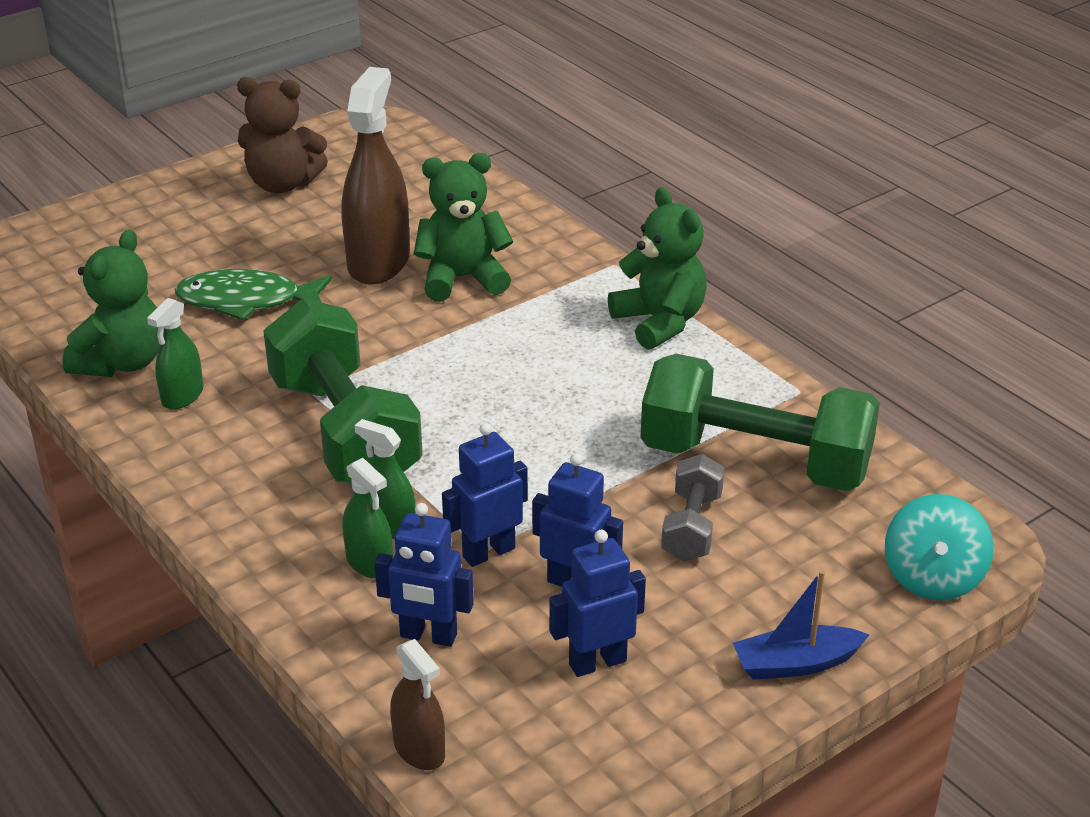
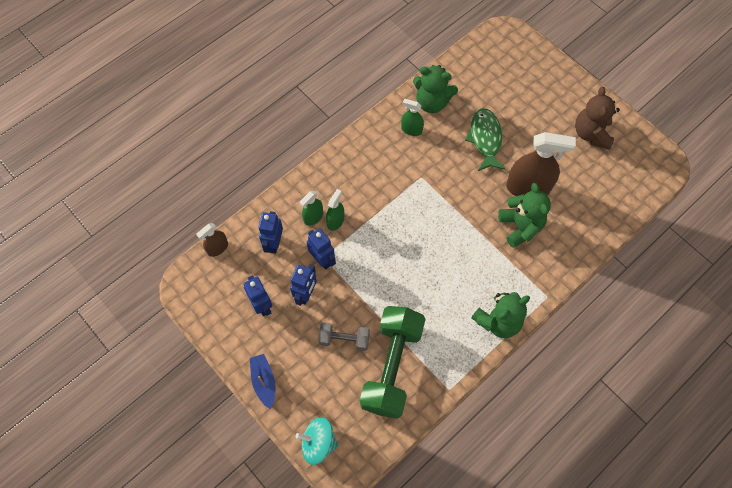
camera: 85 degrees right, 30 degrees up
(344, 432) = (394, 194): green dumbbell -> none

